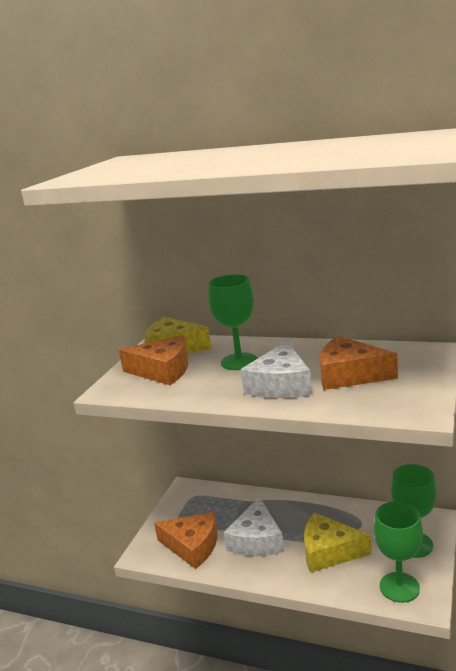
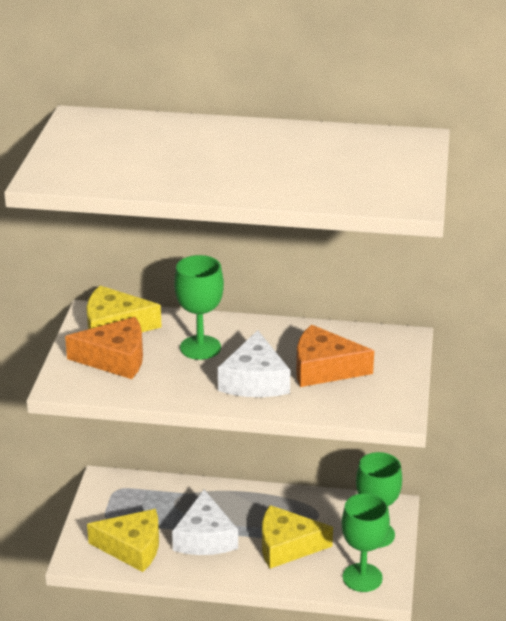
camera: 15 degrees left, 10 degrees up
(192, 546) = (132, 547): orange cheese -> yellow cheese

